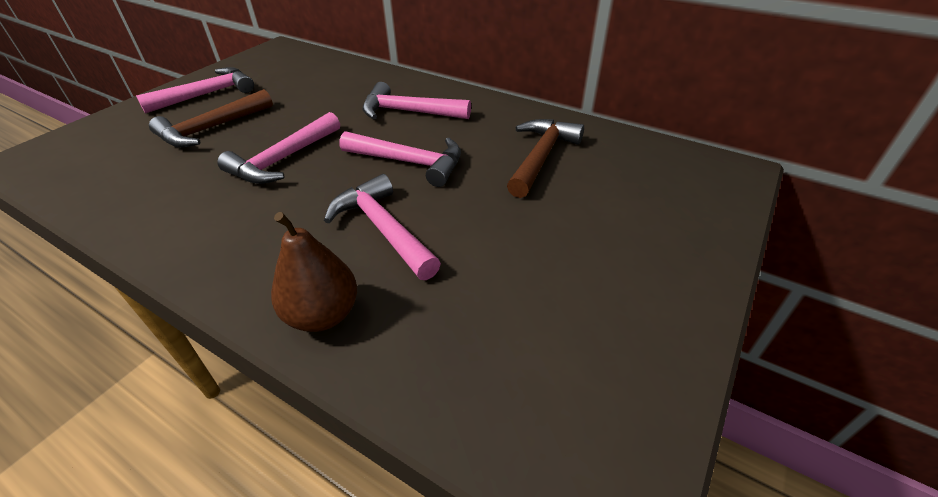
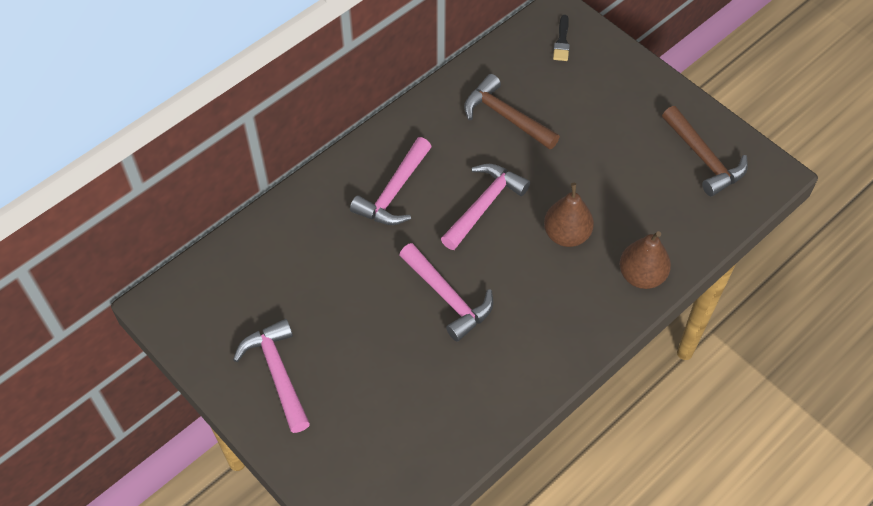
camera: 75 degrees left, 15 degrees up
(211, 129) = (365, 361): brown hammer -> brown hammer (704, 159)
(382, 229) = (566, 235): pink hammer -> brown pear
(690, 179) = (562, 41): none -> black brush

